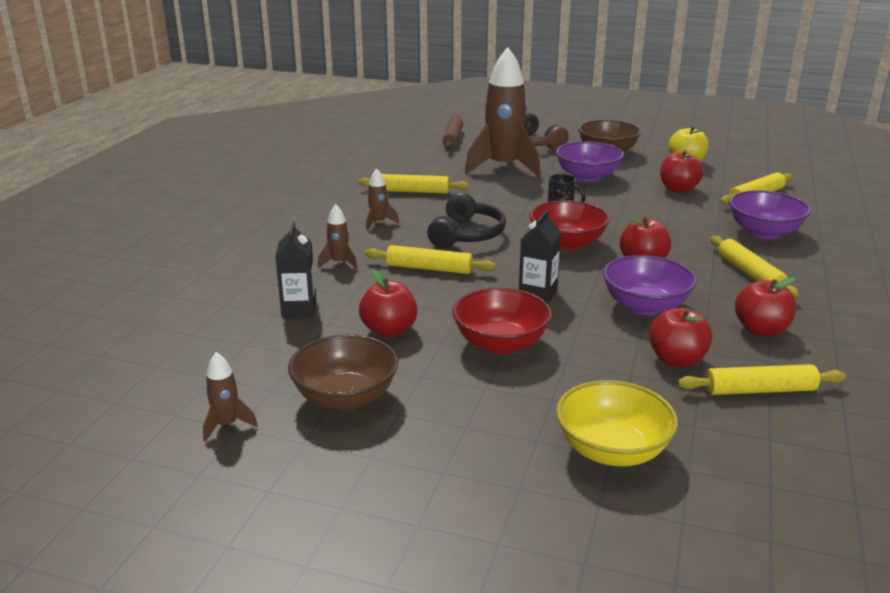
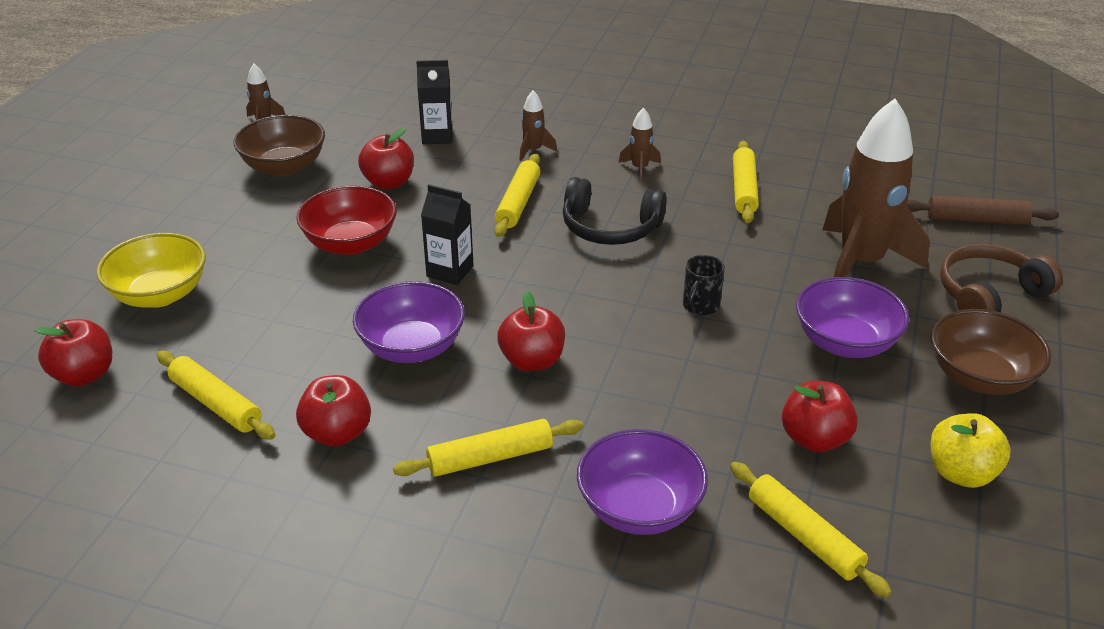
camera: 90 degrees right, 10 degrees up
(567, 243) = (587, 302): red bowl -> none
(676, 360) = (290, 354): red apple -> red apple (84, 375)
(759, 390) = (216, 403): yellow rolling pin -> yellow rolling pin turned 45 degrees counterclockwise

